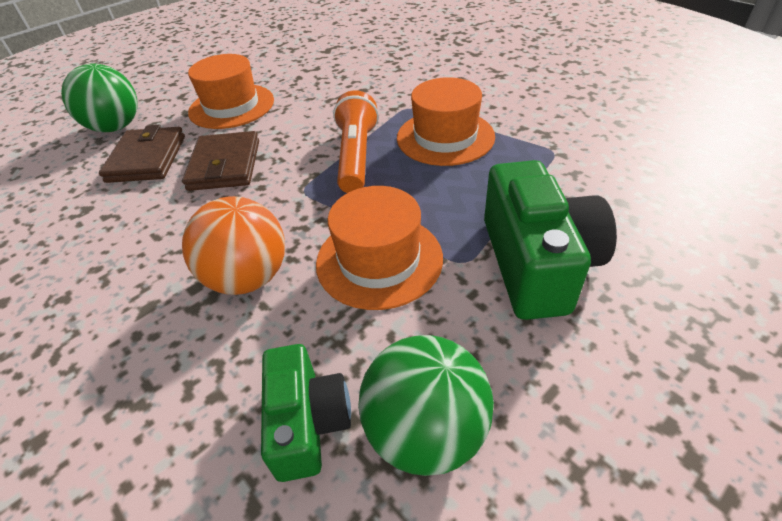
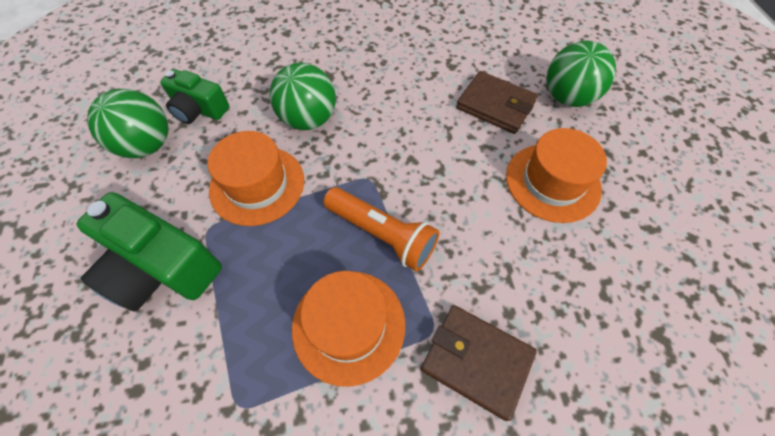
camera: 120 degrees right, 15 degrees up
(225, 165) = (446, 145): brown wallet -> brown wallet (476, 360)
(248, 277) = (309, 119): orange ball -> green ball

